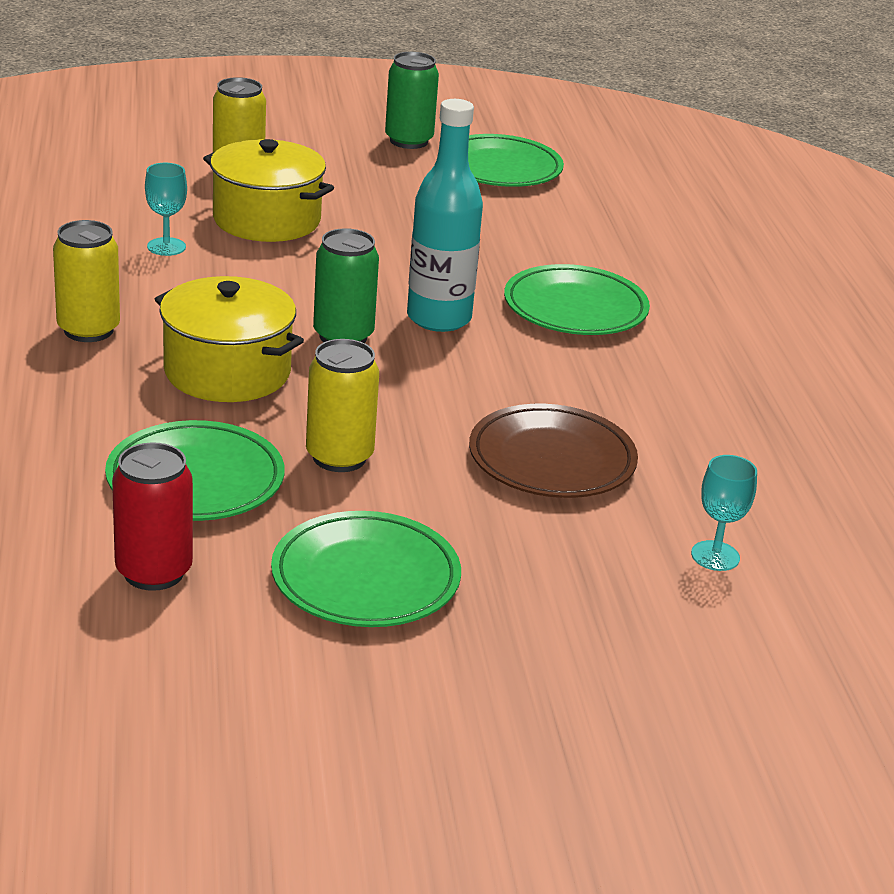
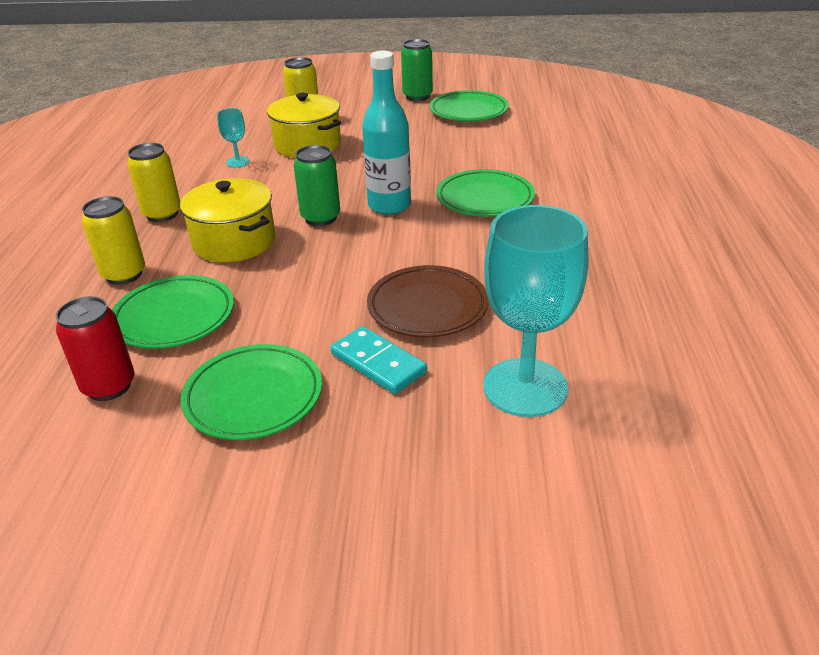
camera: 15 degrees right, 5 degrees up
(339, 457) = (278, 302): yellow can -> yellow can (124, 274)
(515, 532) = (378, 363): none -> turquoise domino
(715, 556) = (525, 387): turquoise goblet -> turquoise goblet, size x2.25

